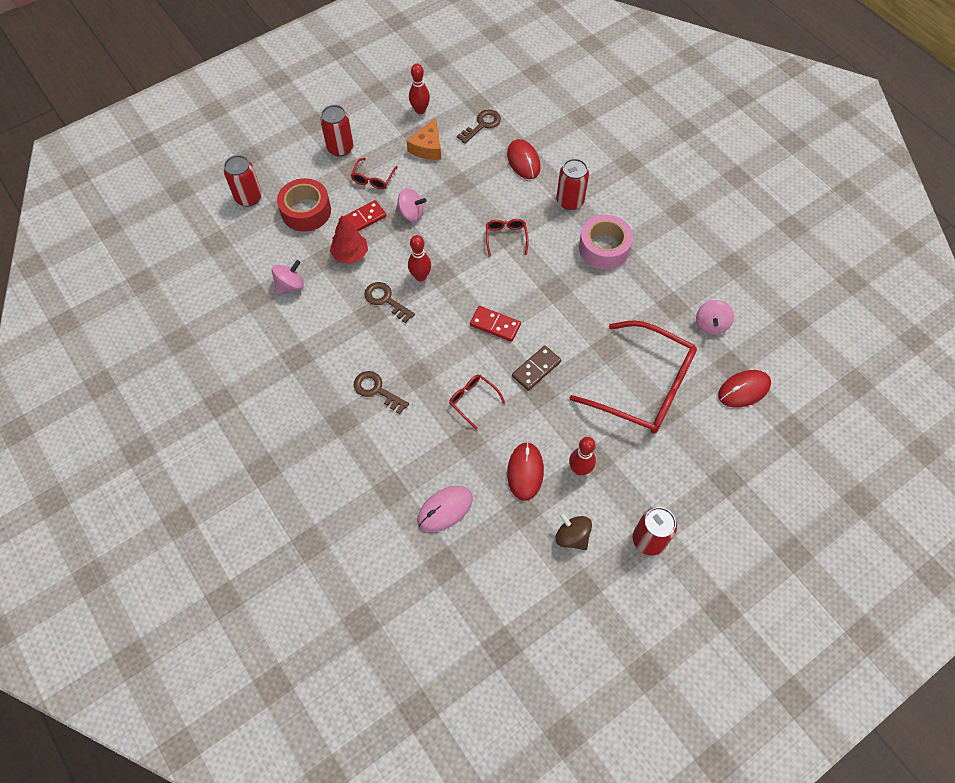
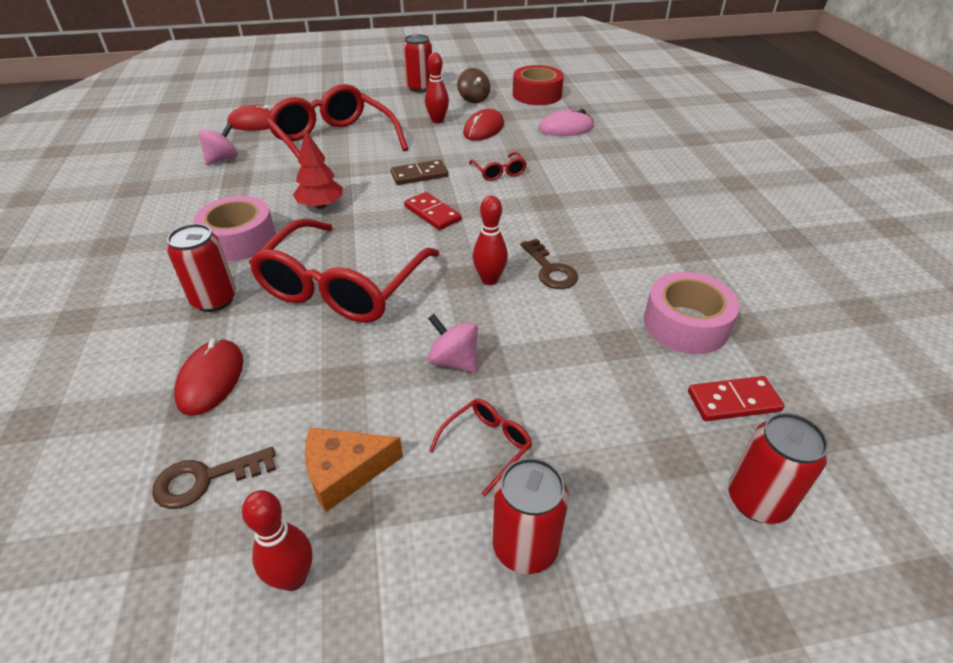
camera: 155 degrees left, 20 degrees down
(290, 285) = (685, 324): pink spinning top -> pink tape
(306, 211) = (637, 428): red tape -> red tape (537, 95)
(350, 254) = (579, 335): red tree -> red tree (321, 206)
(363, 219) = (538, 379): red domino -> red domino (733, 401)
(376, 390) = (597, 202): brown key -> none
(427, 147) = (345, 472): orange cheese -> orange cheese turned 150 degrees counterclockwise
(506, 238) = (343, 285): red glasses -> red glasses, size x2.40

